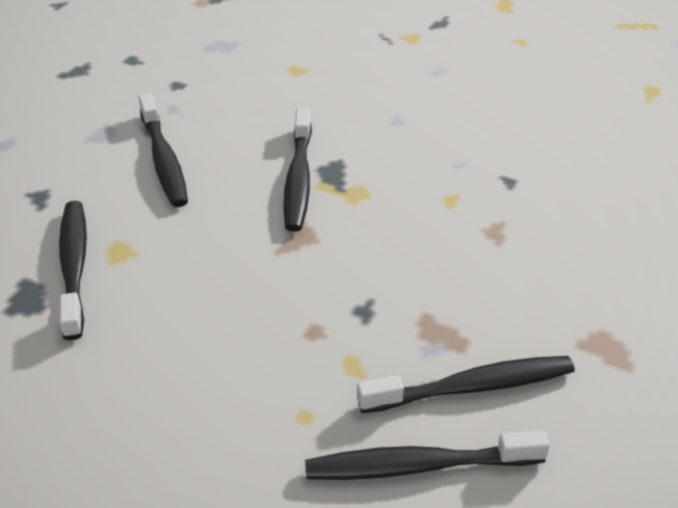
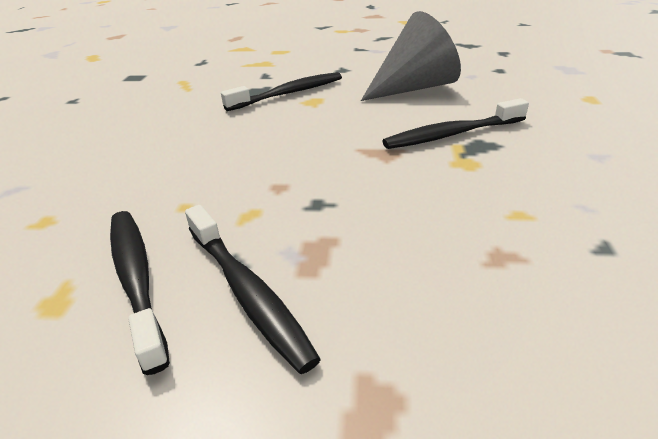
camera: 70 degrees right, 5 degrees down
(164, 160) = (414, 87): black toothbrush -> grey cone

